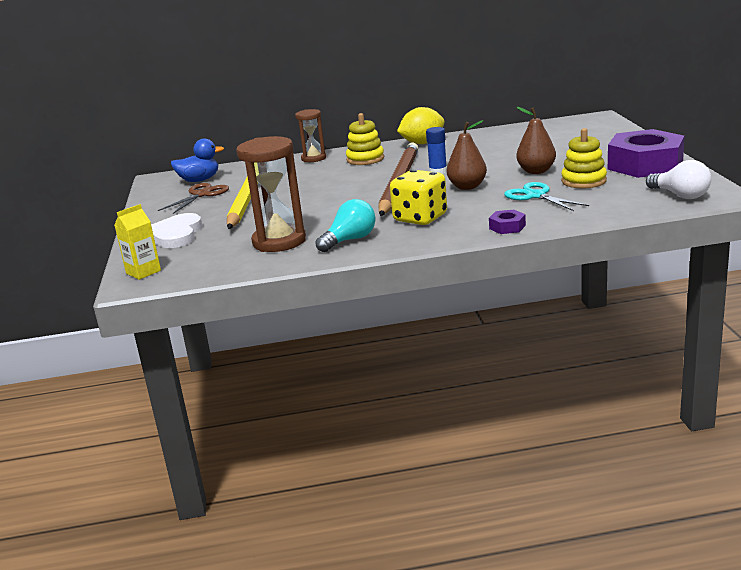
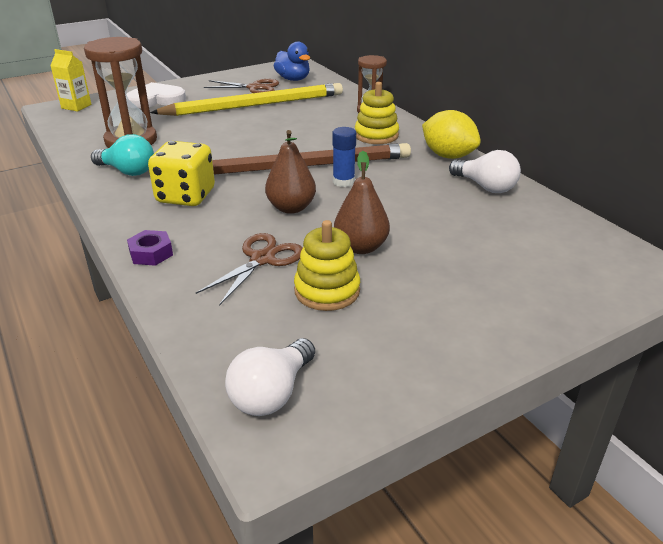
camera: 65 degrees right, 10 degrees up
(477, 138) = (485, 187): none -> white light bulb
(535, 195) = (263, 259): turquoise scissors -> brown scissors
(645, 165) = (419, 343): purple nut -> none

